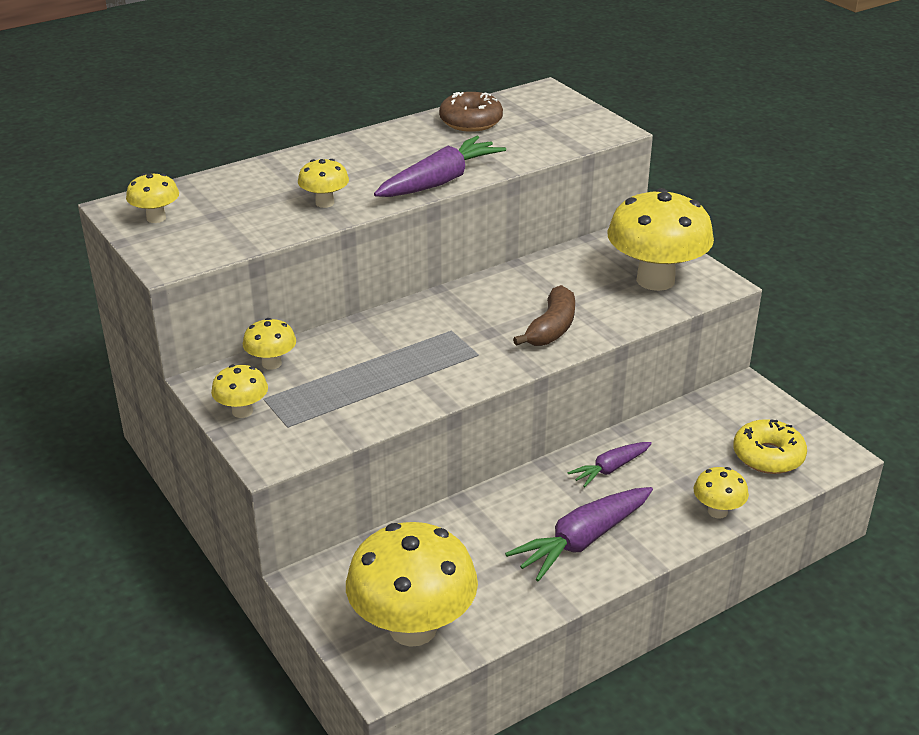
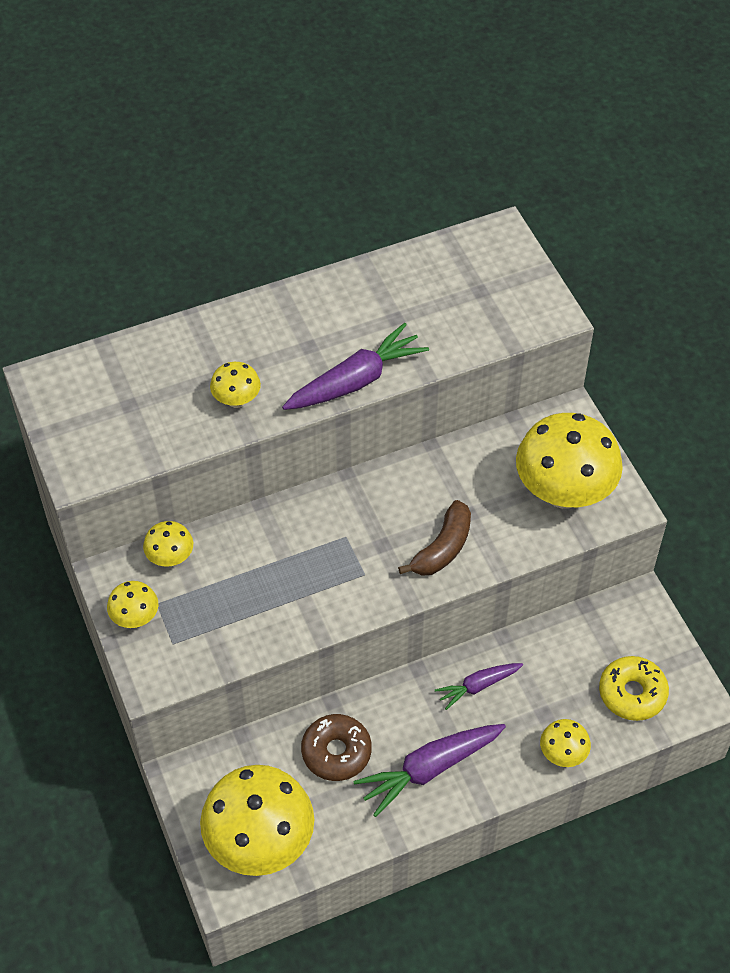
camera: 10 degrees right, 20 degrees up
(156, 218) = (73, 402): yellow mushroom -> none
(471, 121) = (410, 280): brown donut -> brown donut (336, 752)

